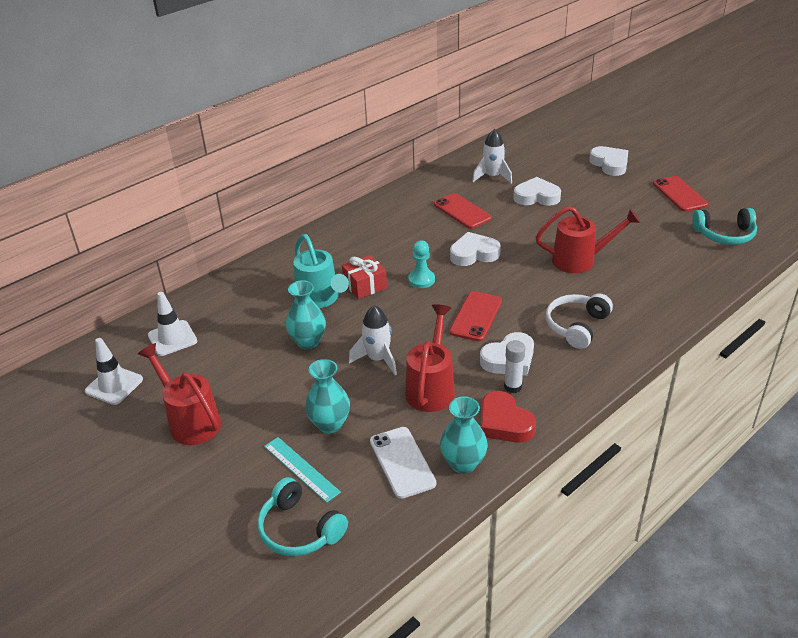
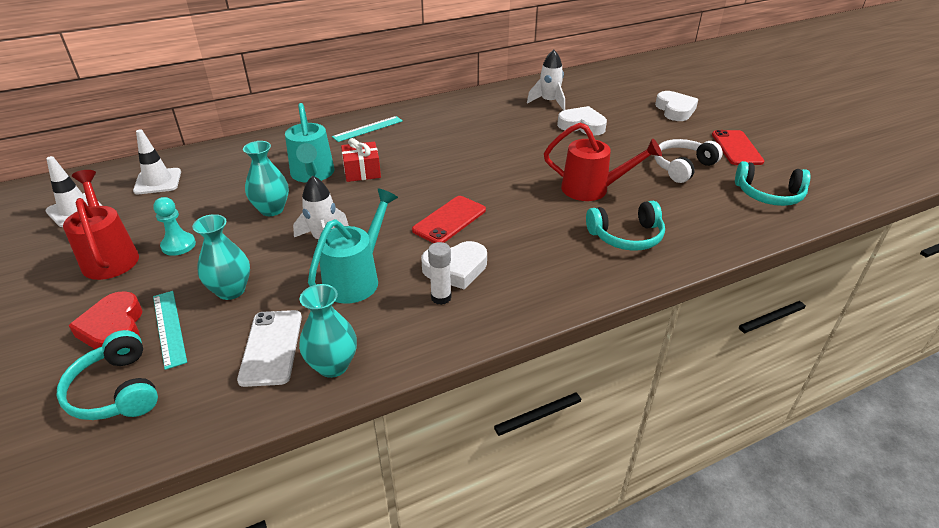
camera: 15 degrees right, 0 degrees up
(339, 239) = (368, 129): none -> turquoise ruler
(421, 280) = (419, 177): turquoise pawn -> turquoise pawn (178, 245)
(431, 388) = (356, 279): red watering can -> turquoise watering can
(462, 211) = (500, 125): red phone -> none
(474, 254) = (486, 163): white heart -> none
(504, 423) = (406, 333): red heart -> red heart (114, 328)
(576, 326) = (549, 251): white headphones -> white headphones (682, 167)
(631, 298) = (626, 236): none -> turquoise headphones

